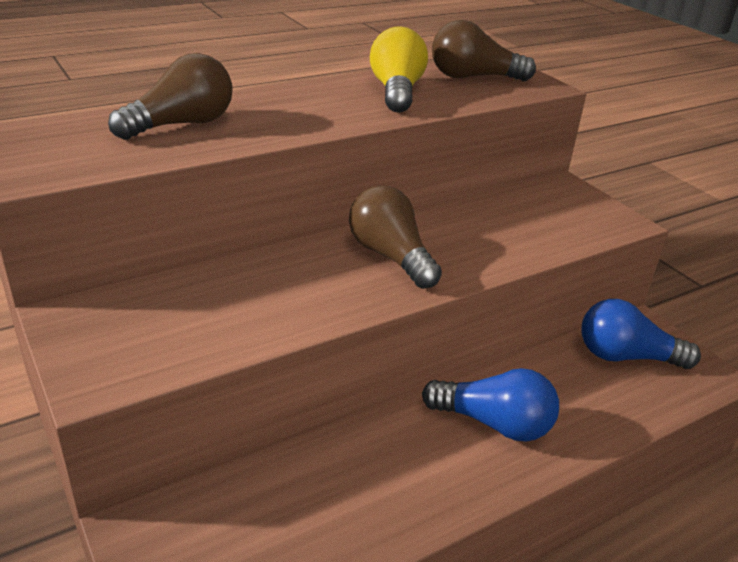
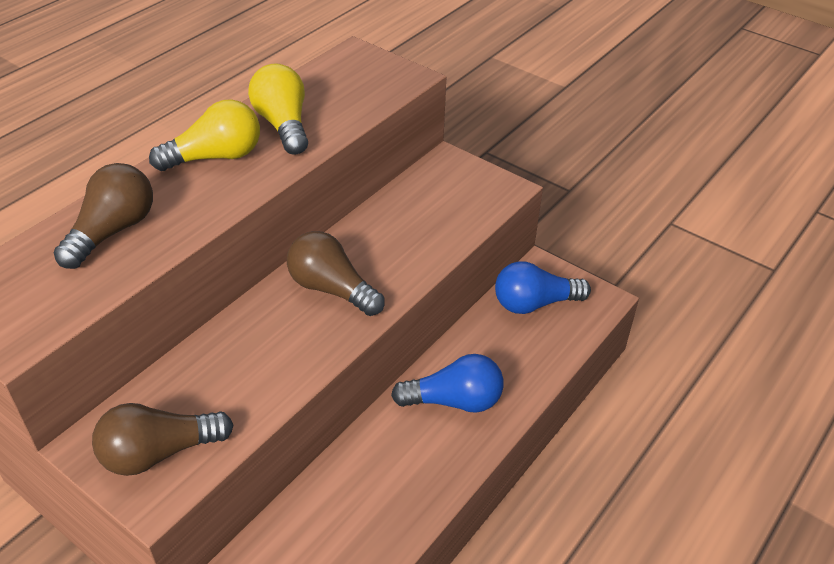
camera: 20 degrees left, 10 degrees up
(316, 99) = (216, 157): none -> yellow light bulb
(473, 77) = (342, 83): brown light bulb -> brown light bulb (159, 453)

